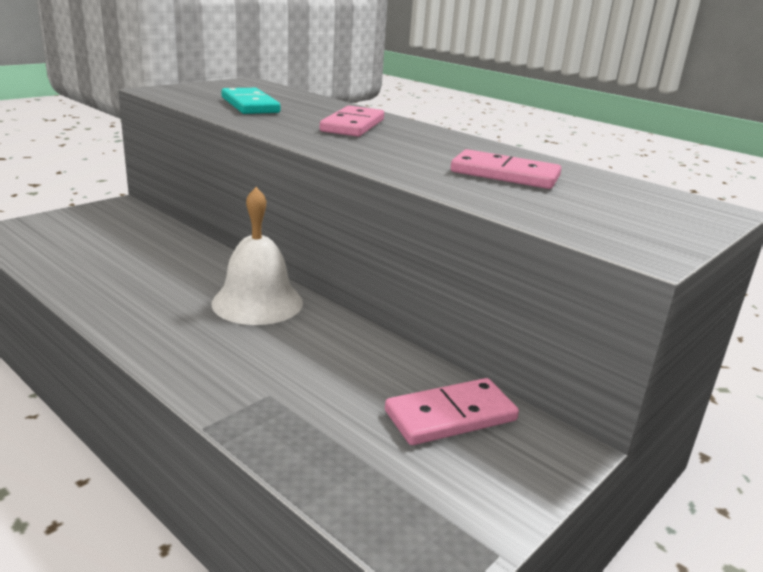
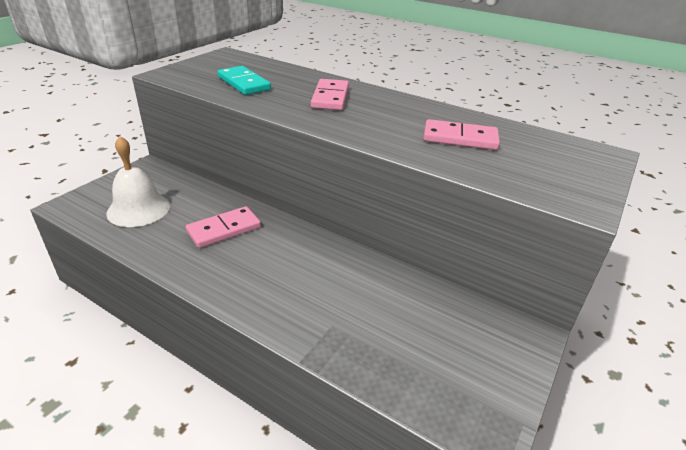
camera: 10 degrees left, 10 degrees up
(257, 302) = (289, 245): white bell -> white bell (138, 209)
(450, 416) = (455, 321): pink domino -> pink domino (224, 229)

